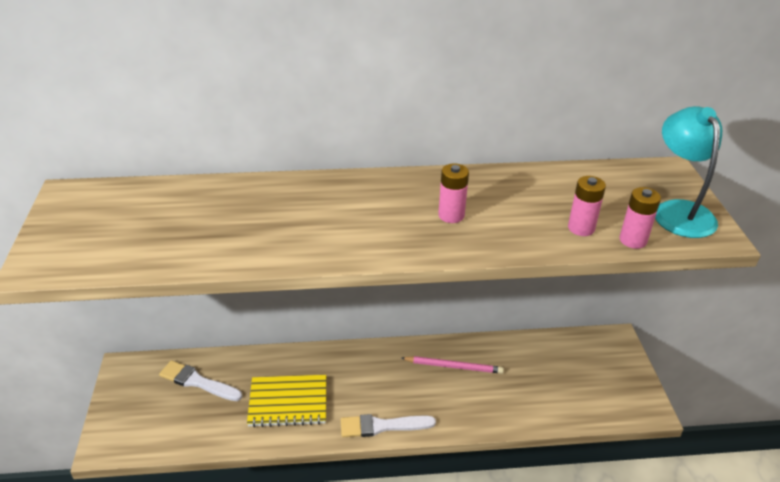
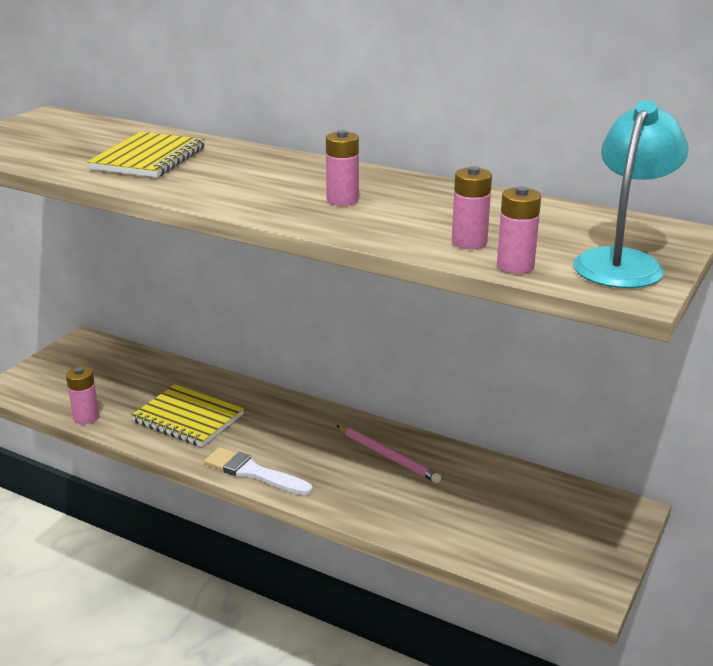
camera: 35 degrees right, 10 degrees down
(198, 382) = (129, 373): white brush -> none
(206, 442) = (86, 417): none -> pink battery
(243, 221) = (149, 158): none -> yellow notebook

